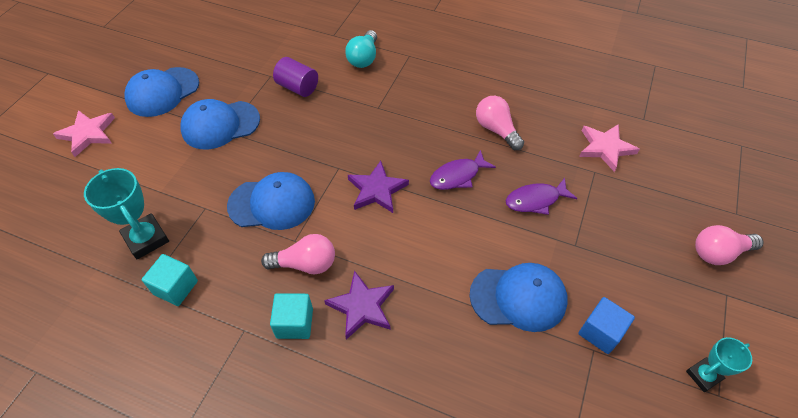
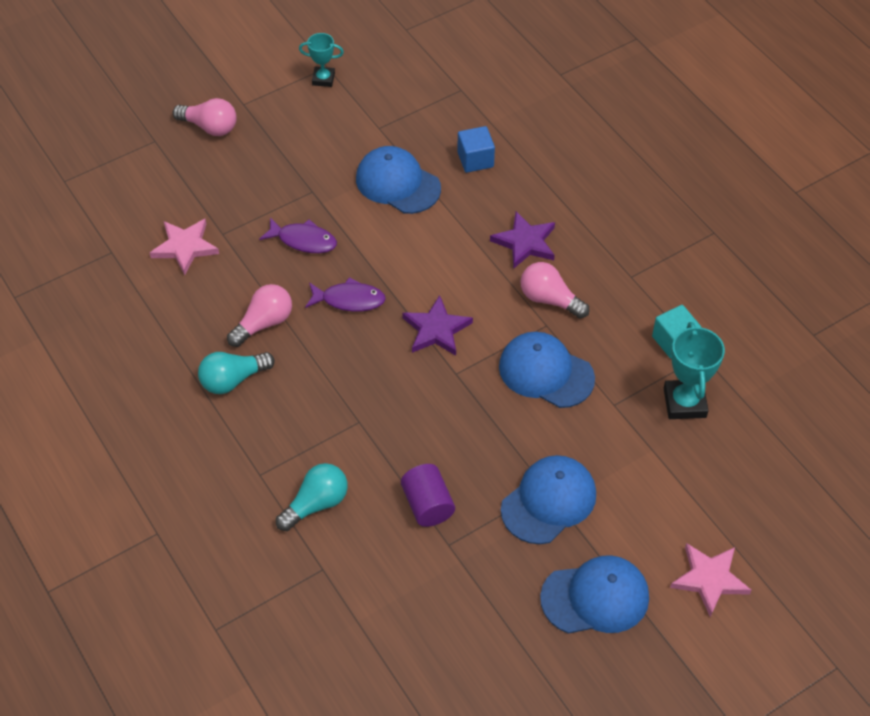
camera: 145 degrees left, 0 degrees up
(220, 125) = (548, 501): blue cap -> blue cap turned 60 degrees counterclockwise
(294, 323) = (587, 260): turquoise cube -> none
(477, 90) = (233, 380): none -> turquoise light bulb
(496, 130) = (264, 323): pink light bulb -> pink light bulb turned 135 degrees counterclockwise
(600, 332) = (362, 133): blue cube -> blue cube (475, 159)

